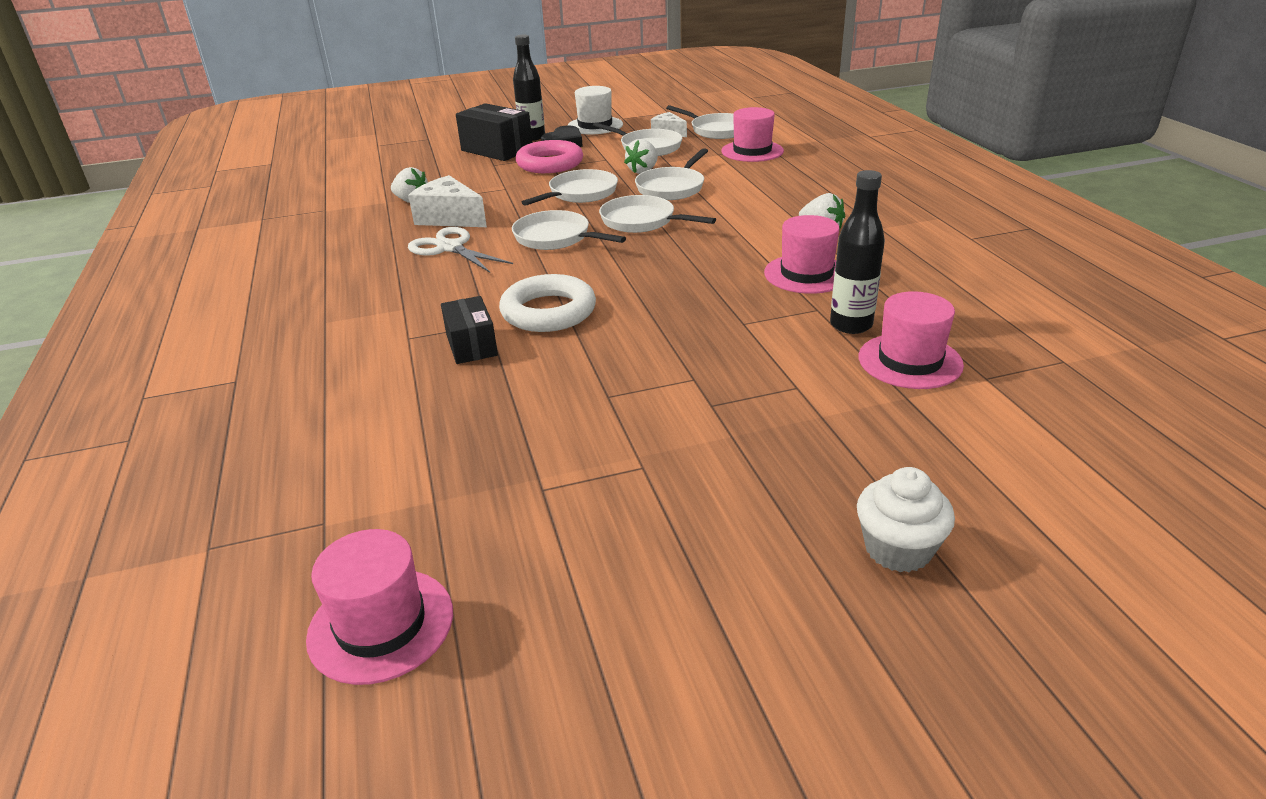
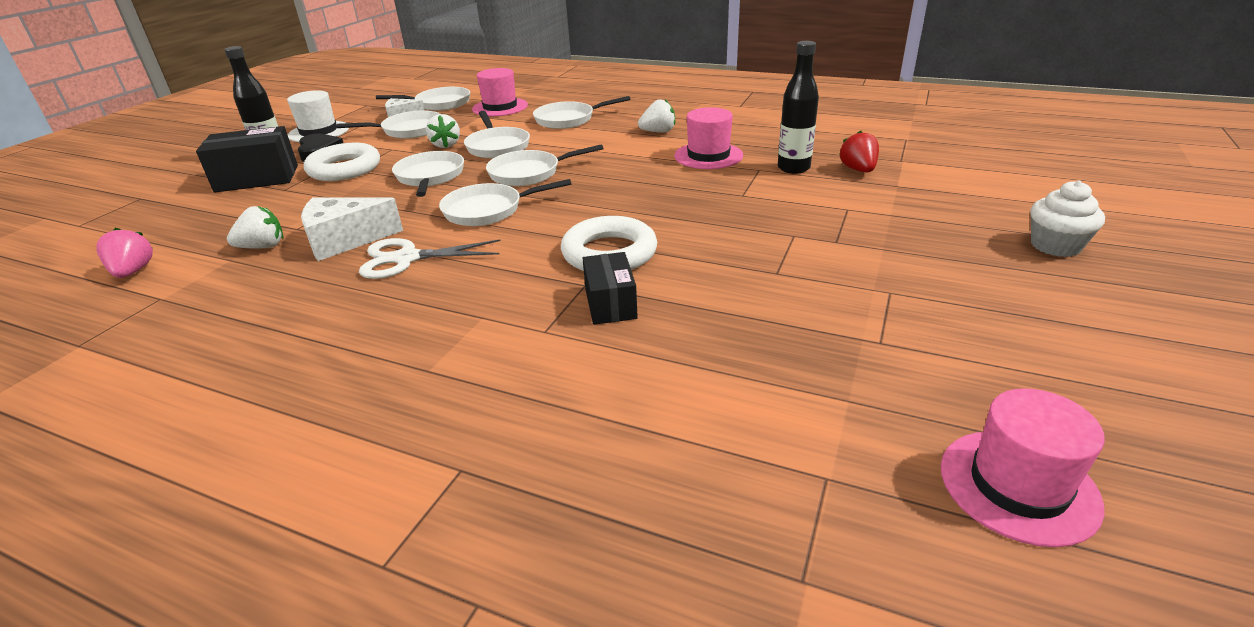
camera: 50 degrees left, 0 degrees up
(344, 187) = (133, 272): none -> pink strawberry
(471, 345) = (610, 303): black box -> black box turned 60 degrees clockwise
(550, 163) = (344, 169): pink ring -> white ring
(777, 185) = (568, 119): none -> white pan
(910, 361) = (858, 170): pink hat -> red strawberry

